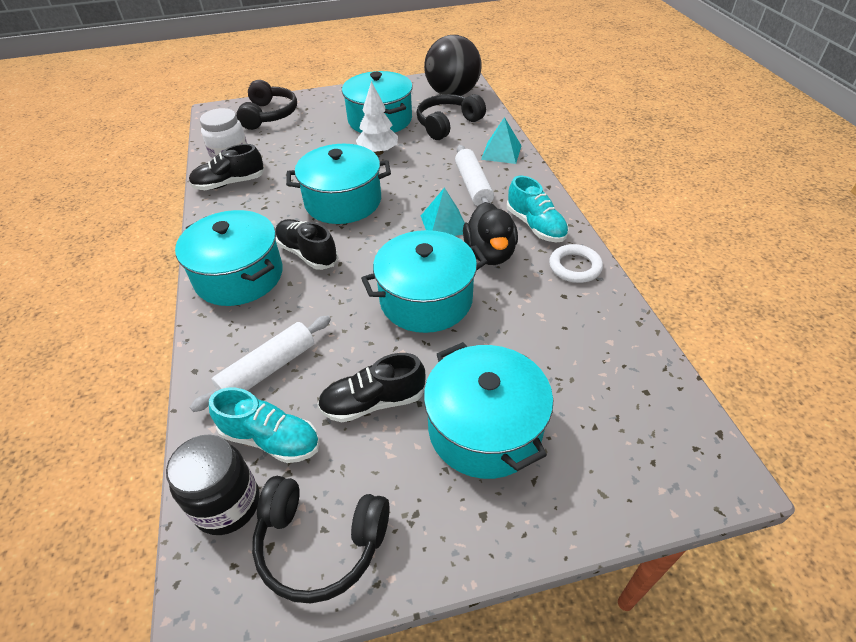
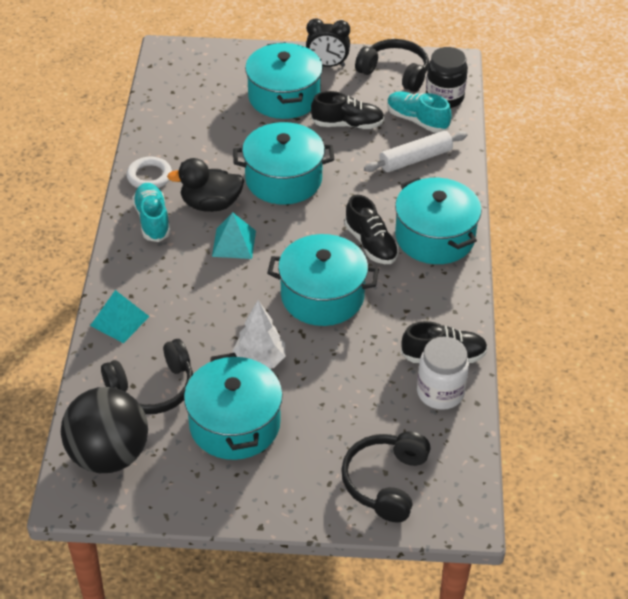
camera: 165 degrees left, 0 degrees up
(445, 526) = (327, 65): none -> black clock
(473, 186) = (180, 281): white rolling pin -> none
(489, 254) = (211, 204): black duck -> black duck turned 105 degrees counterclockwise

